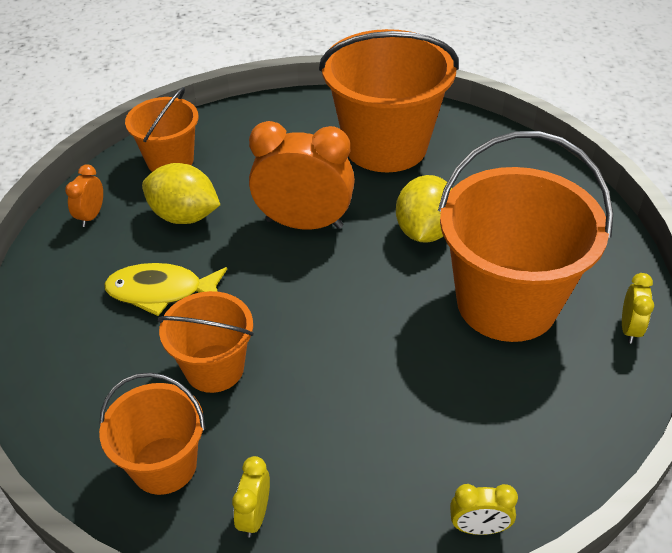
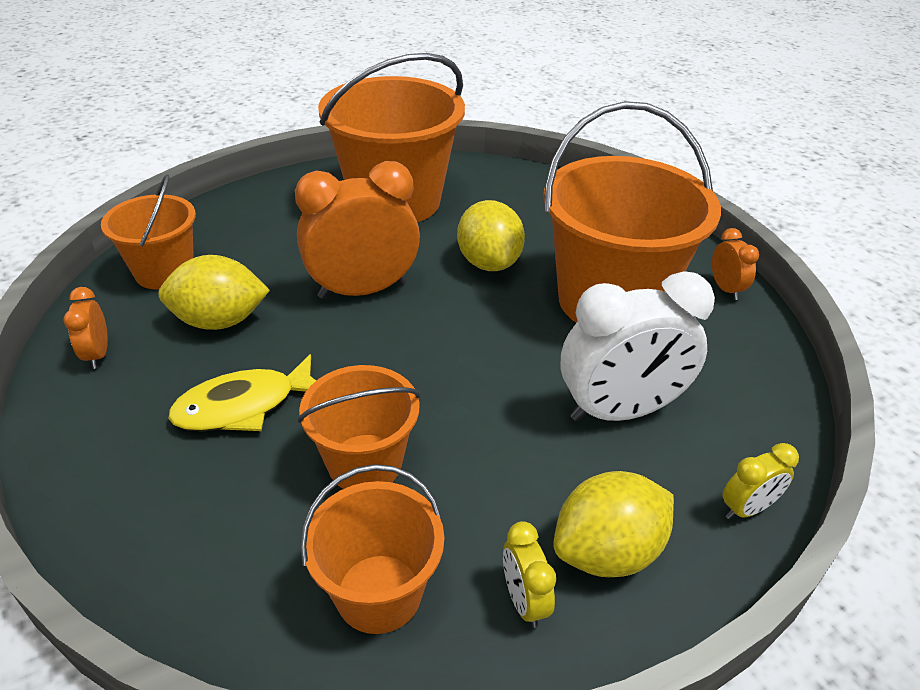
camera: 30 degrees left, 5 degrees down
(340, 509) = (607, 551): none -> yellow lemon
(437, 404) = (620, 411): none -> white clock
(629, 328) = (725, 289): yellow clock -> orange clock

